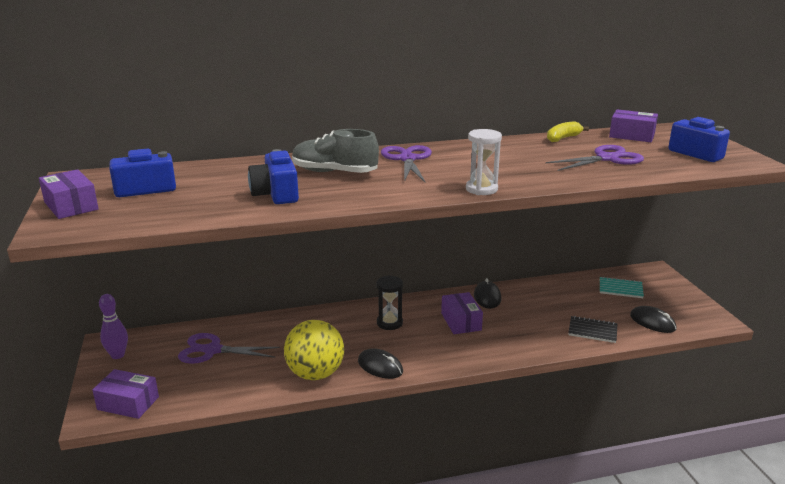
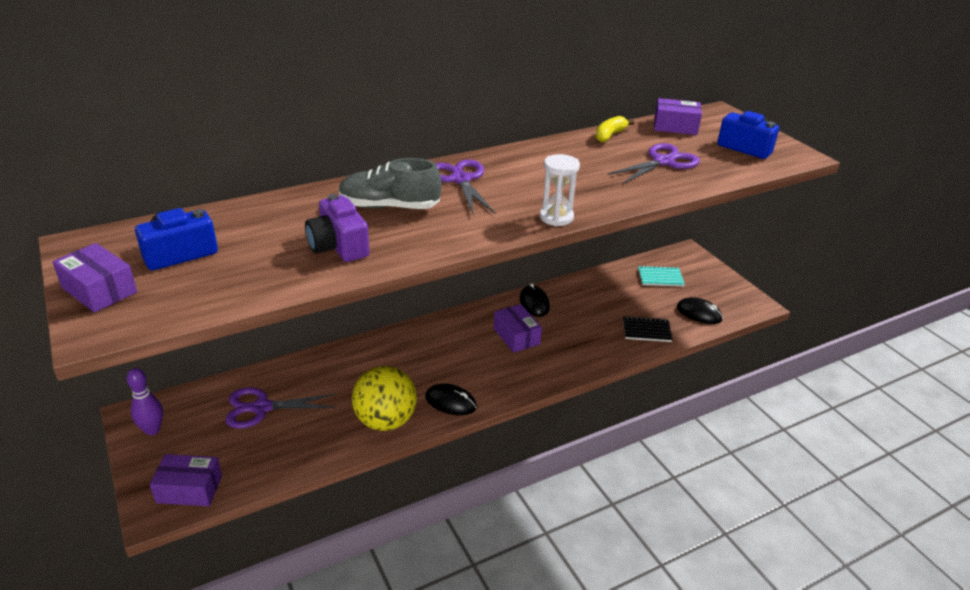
camera: 15 degrees left, 10 degrees up
(276, 194) = (338, 246): blue camera -> purple camera
(389, 323) = (444, 347): black hourglass -> none

